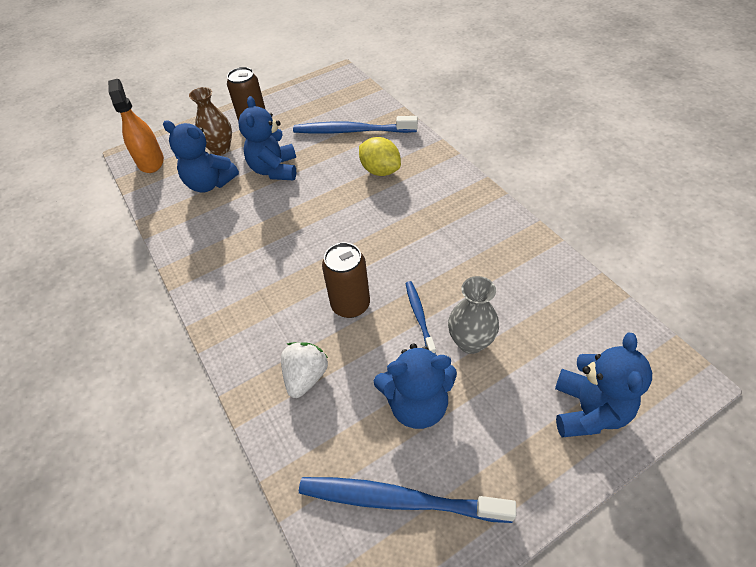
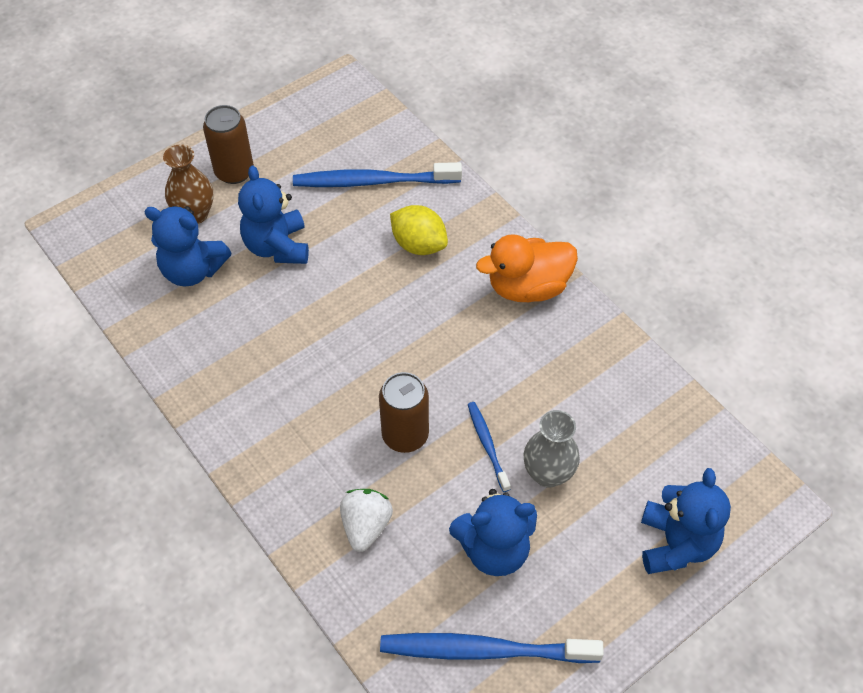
camera: 10 degrees left, 5 degrees up
(150, 161) = (100, 237): orange spray bottle -> none
(462, 201) = (527, 287): none -> orange duck

